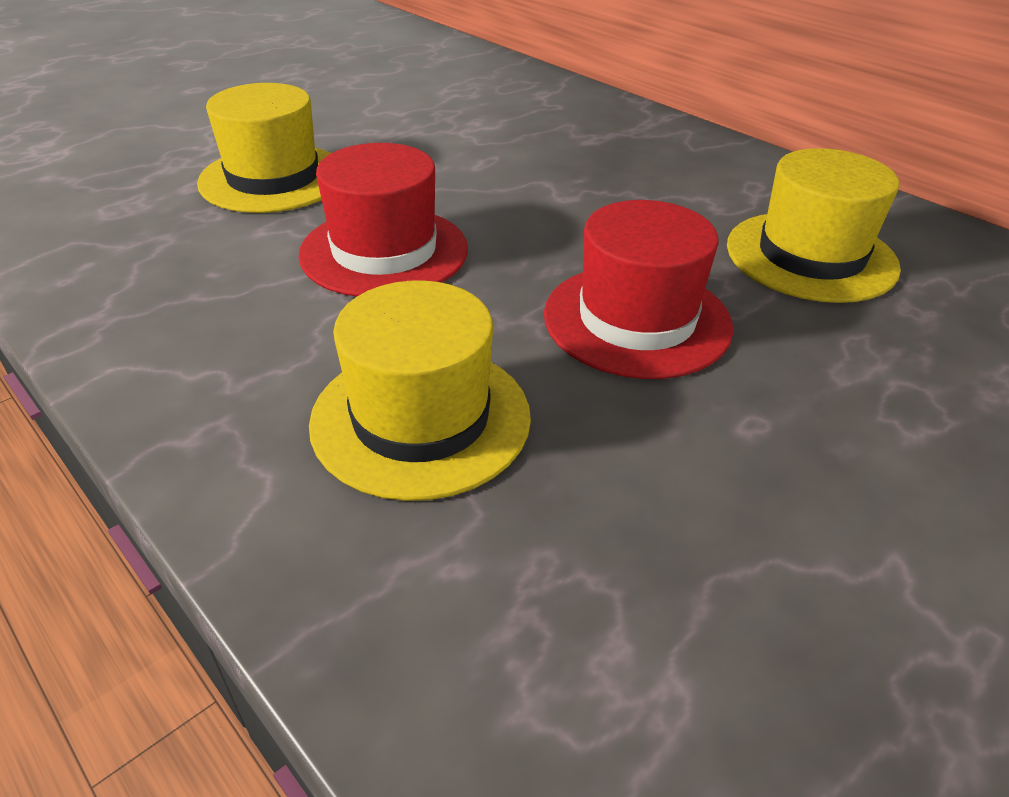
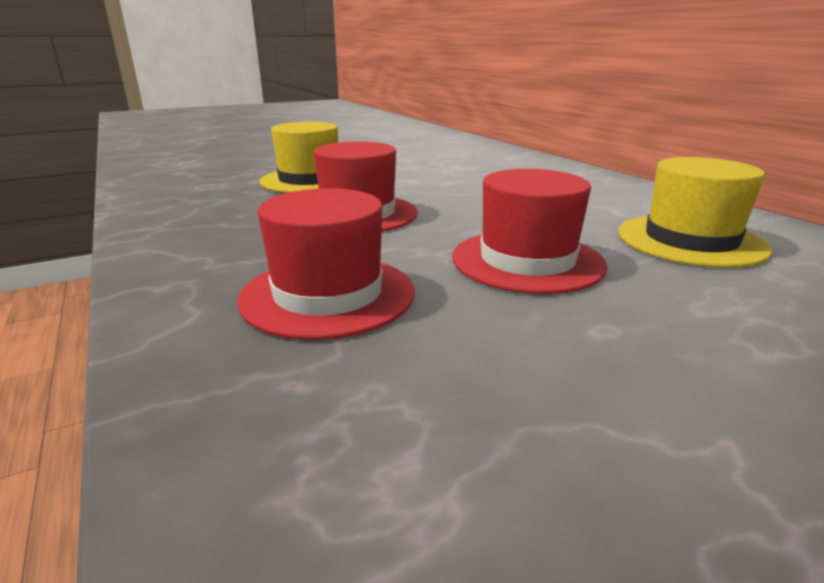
camera: 15 degrees right, 15 degrees down
(421, 418) = (328, 294): yellow hat -> red hat

